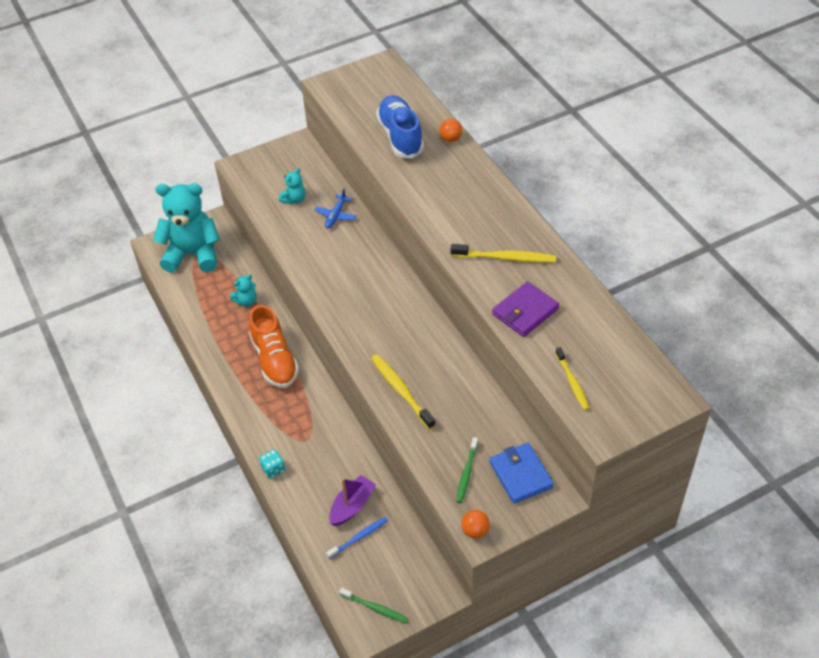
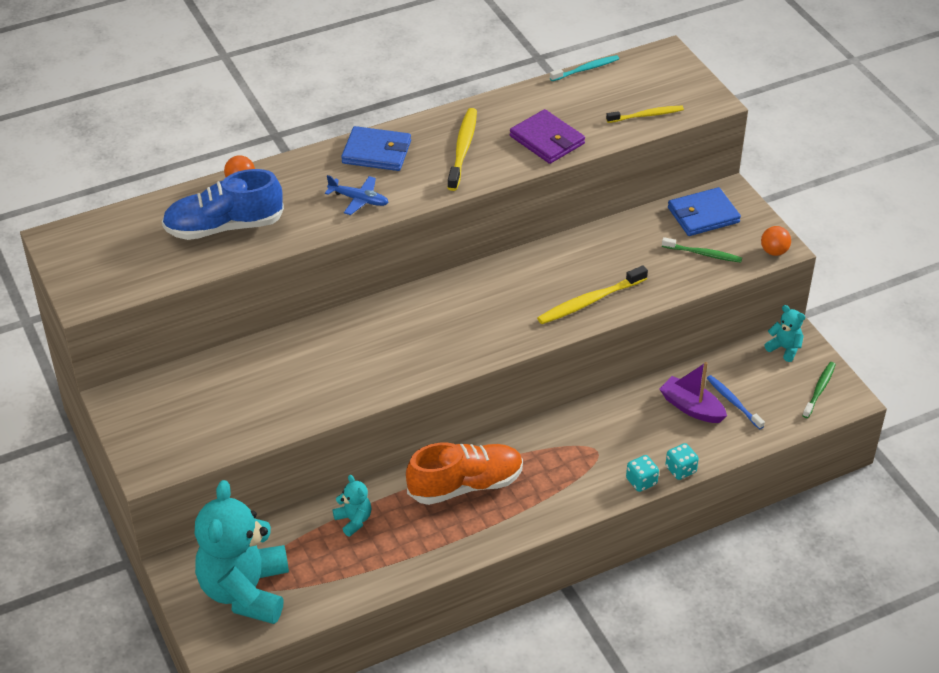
camera: 90 degrees left, 5 degrees down
(284, 496) = (680, 470): none -> turquoise dice
(294, 199) = (239, 402): turquoise teddy bear -> turquoise teddy bear (784, 348)
(336, 215) = (281, 358): blue plane -> blue plane (358, 199)
(495, 207) = (376, 152): none -> blue wallet
(635, 337) = (586, 69): none -> turquoise toothbrush

